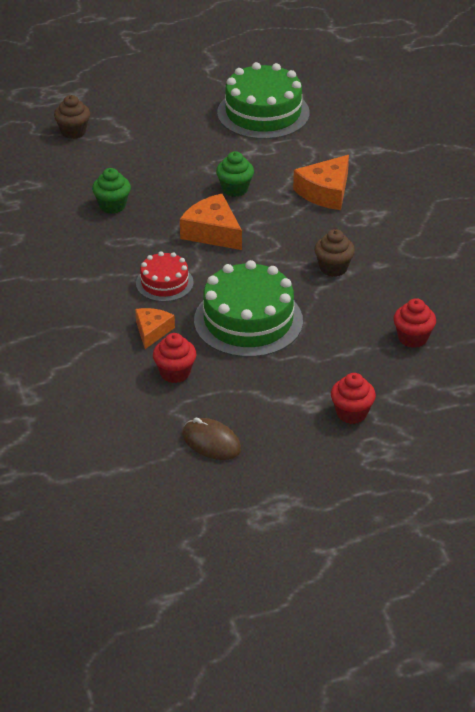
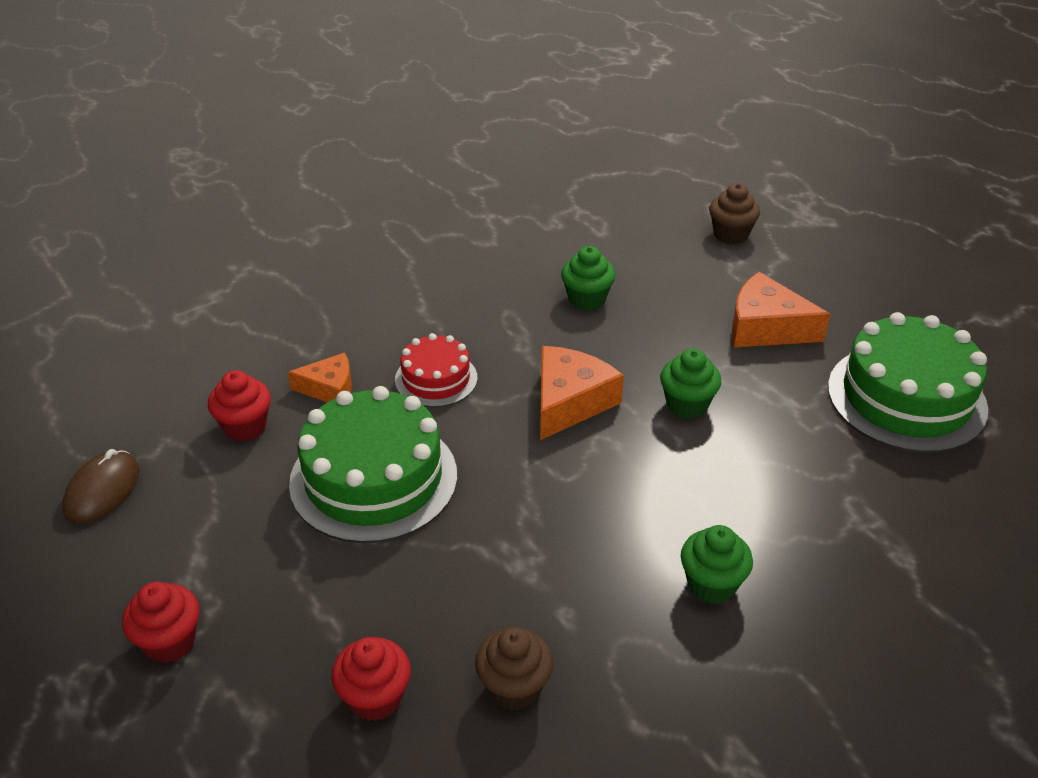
camera: 75 degrees right, 0 degrees up
(325, 192) = (736, 509): orange cheese -> orange cheese (766, 327)
(333, 268) = (534, 555): brown cupcake -> brown cupcake (514, 688)
(374, 212) = (711, 584): none -> green cupcake

